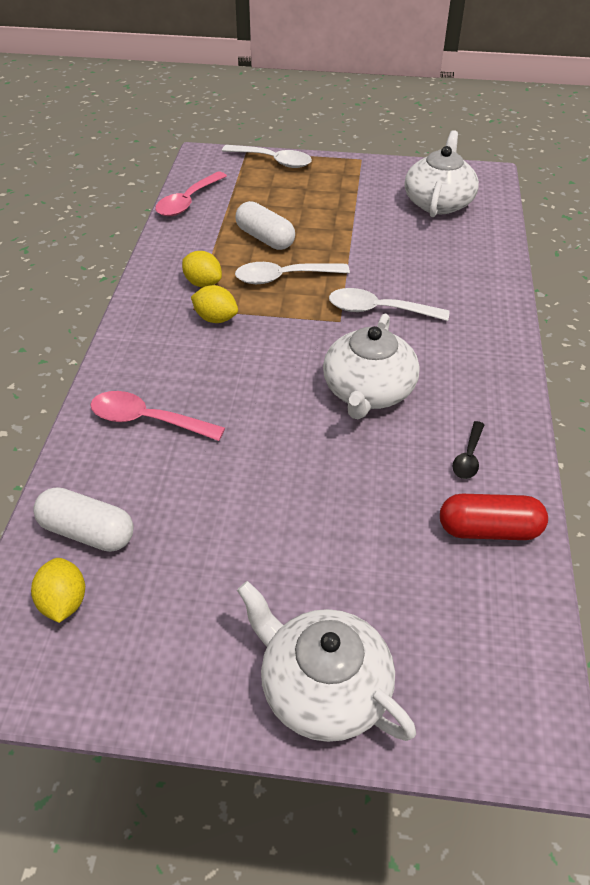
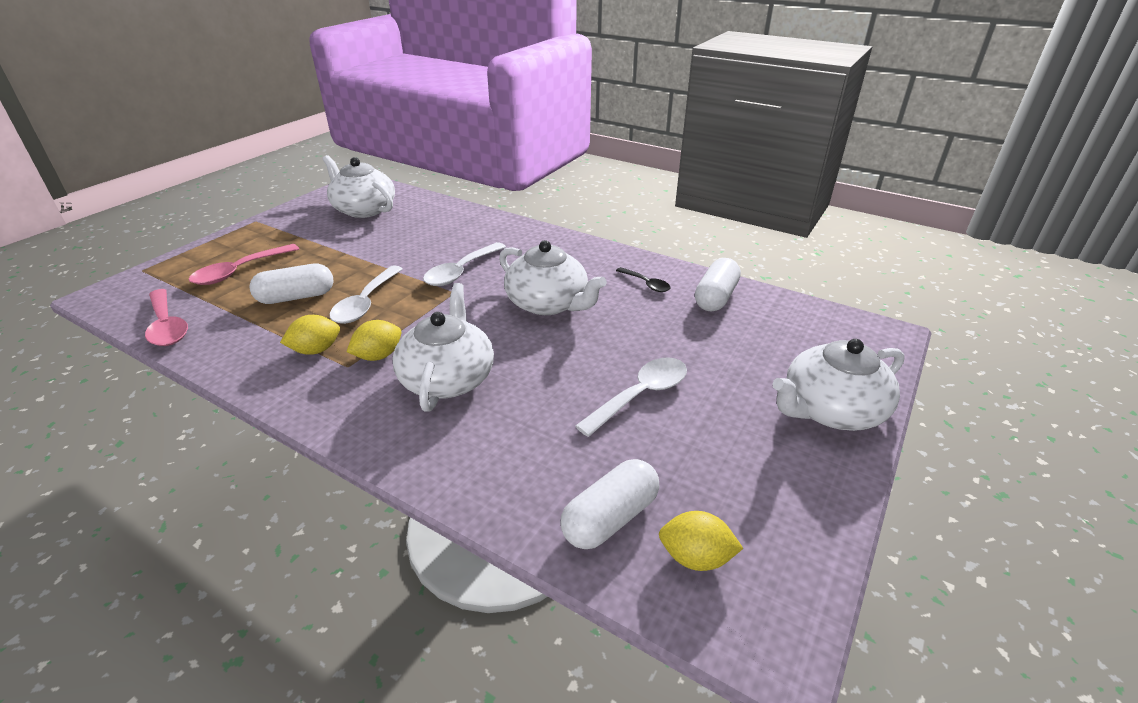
camera: 65 degrees left, 10 degrees down
(147, 420) = (482, 437): pink spoon -> pink spoon (239, 271)
(209, 370) = (448, 378): none -> white teapot
(273, 161) = (184, 260): white spoon -> white spoon (640, 395)
(489, 530) = (715, 297): red capsule -> white capsule

